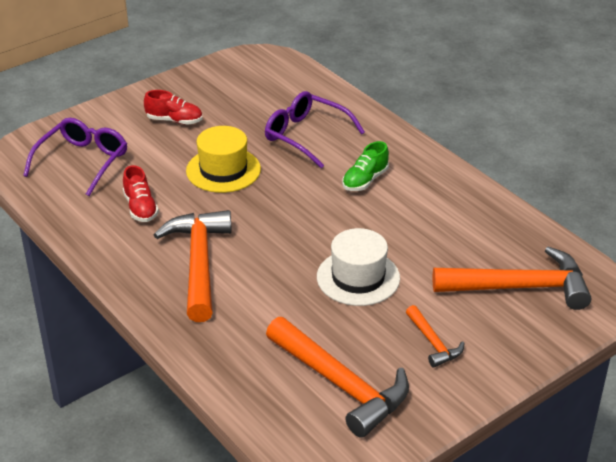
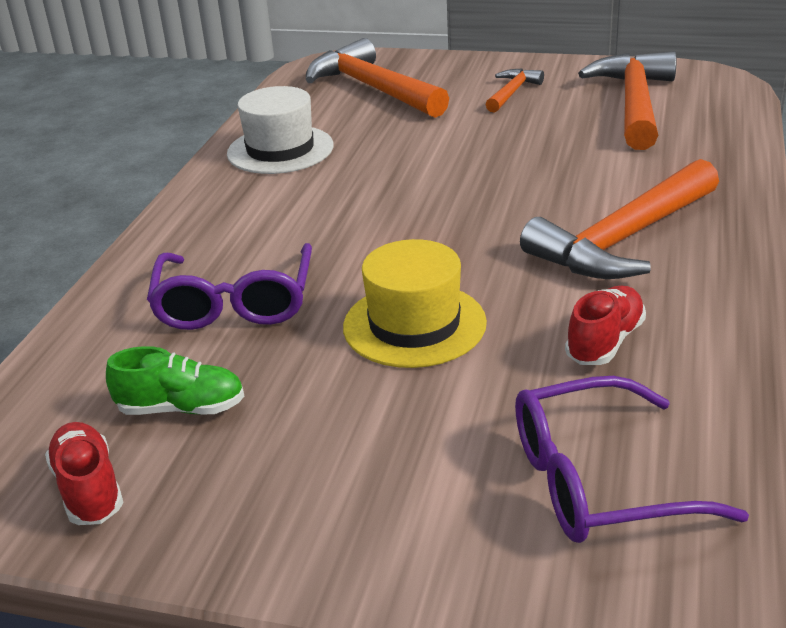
camera: 125 degrees left, 5 degrees down
(174, 120) = (338, 456): red shoe -> red shoe (89, 489)
(358, 277) = (482, 151): white hat -> white hat (280, 150)
(365, 180) = (295, 217): green shoe -> green shoe (181, 408)

